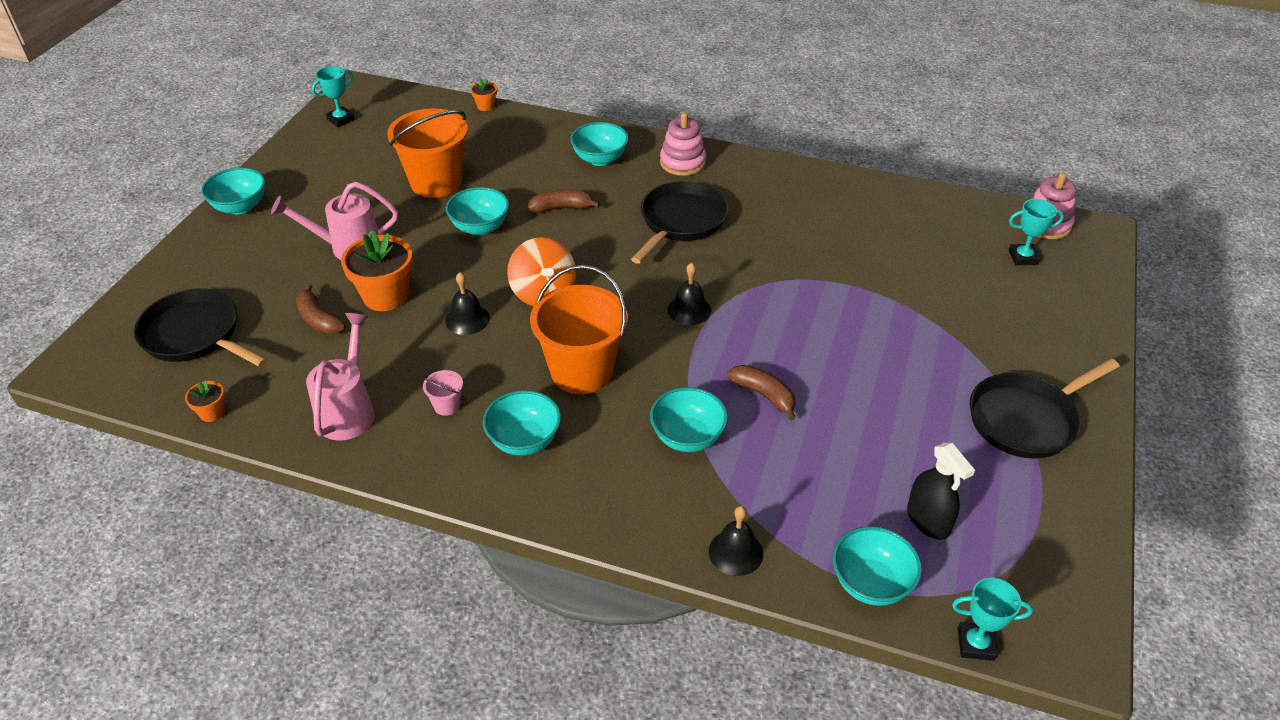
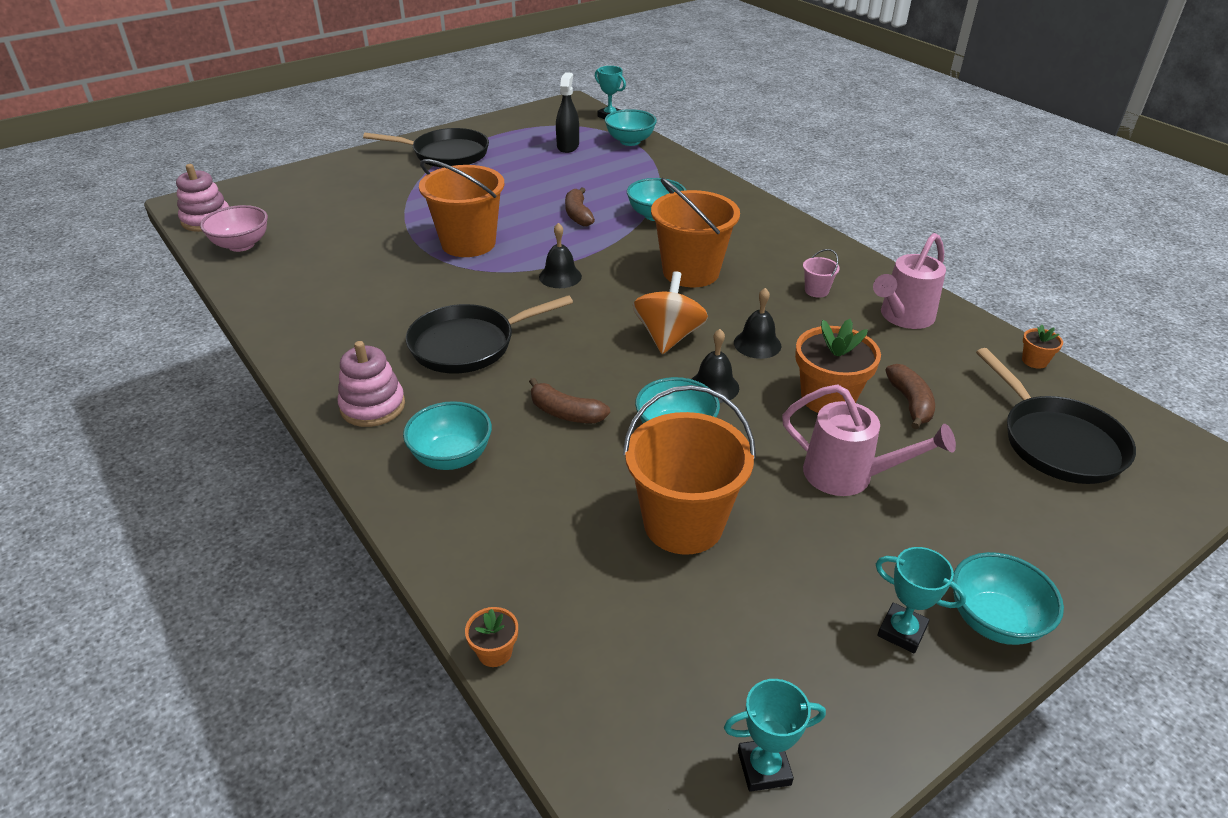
camera: 145 degrees left, 5 degrees down
(524, 440) = (770, 252): turquoise bowl -> none
(735, 552) = (685, 169): black bell -> black bell (714, 386)
(810, 306) = (468, 243): none -> orange bucket
(972, 217) = (241, 245): none -> pink bowl
(1023, 257) = (271, 210): turquoise trophy -> turquoise trophy (902, 631)

